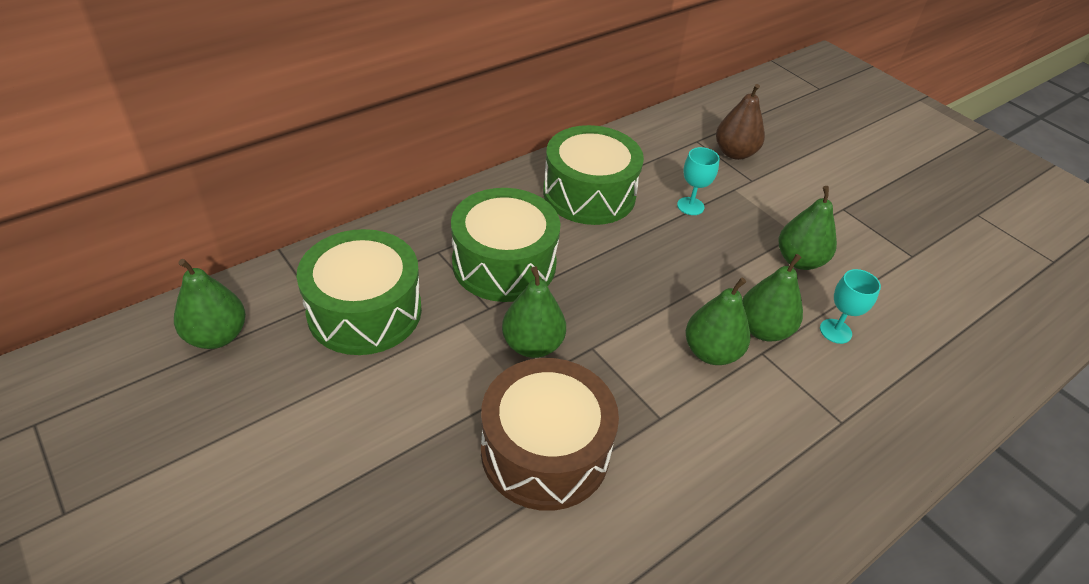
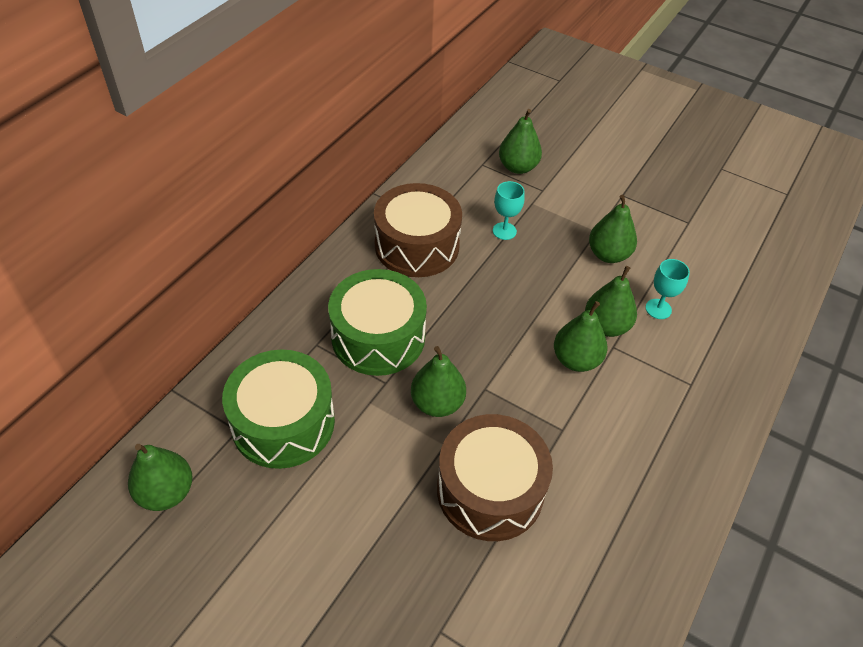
camera: 20 degrees left, 5 degrees up
(589, 194) = (417, 245): green drum -> brown drum
(734, 153) = (518, 167): brown pear -> green pear

